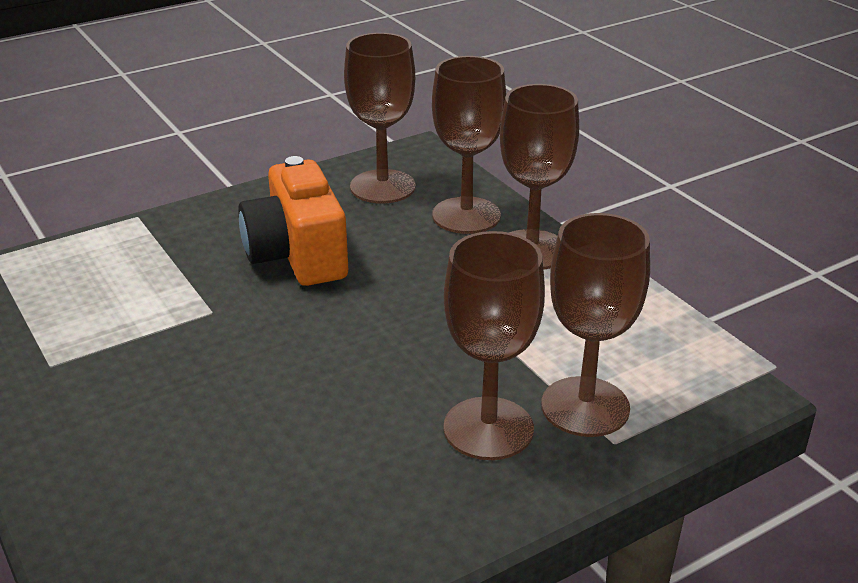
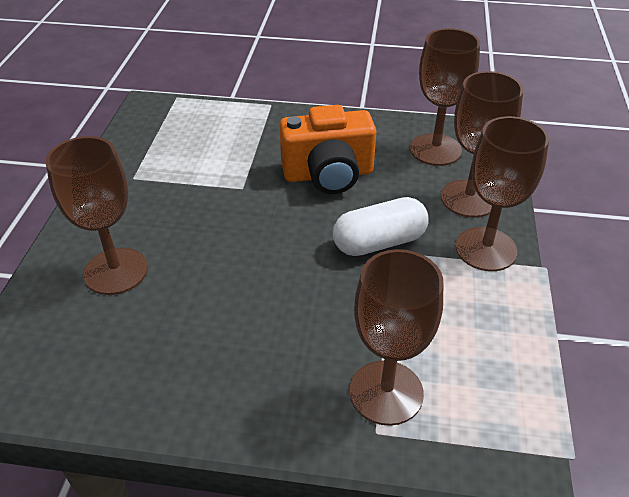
camera: 40 degrees right, 10 degrees up
(297, 256) = (328, 175): orange camera -> orange camera turned 120 degrees counterclockwise
(427, 291) = (379, 242): none -> white capsule
(488, 428) = (306, 366): brown goblet -> brown goblet (116, 271)

